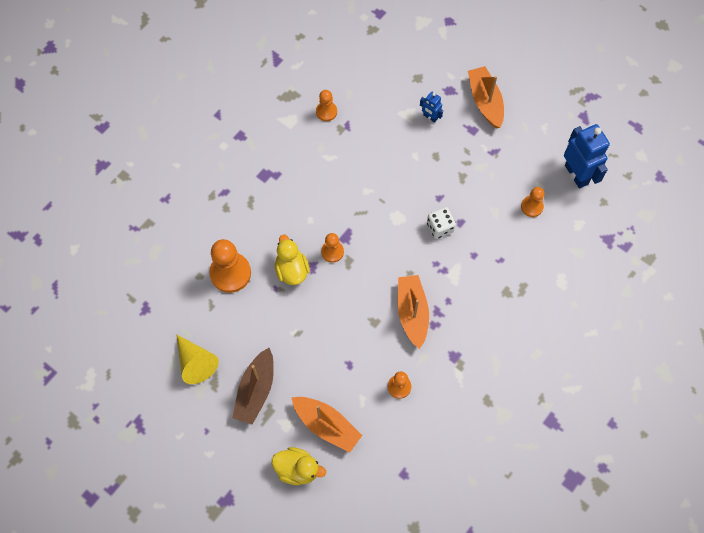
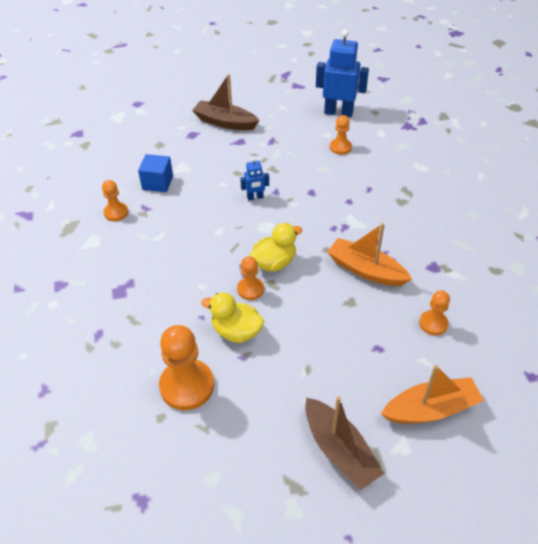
camera: 50 degrees left, 20 degrees down
(196, 363) = (256, 490): yellow cone -> none
(297, 469) = (464, 470): yellow duck -> yellow duck (274, 262)
(377, 112) = (157, 183): none -> blue cube
(430, 117) = (200, 157): blue robot -> blue robot (255, 197)
(440, 227) = (303, 206): white dice -> none
(485, 101) = (225, 122): orange boat -> brown boat

